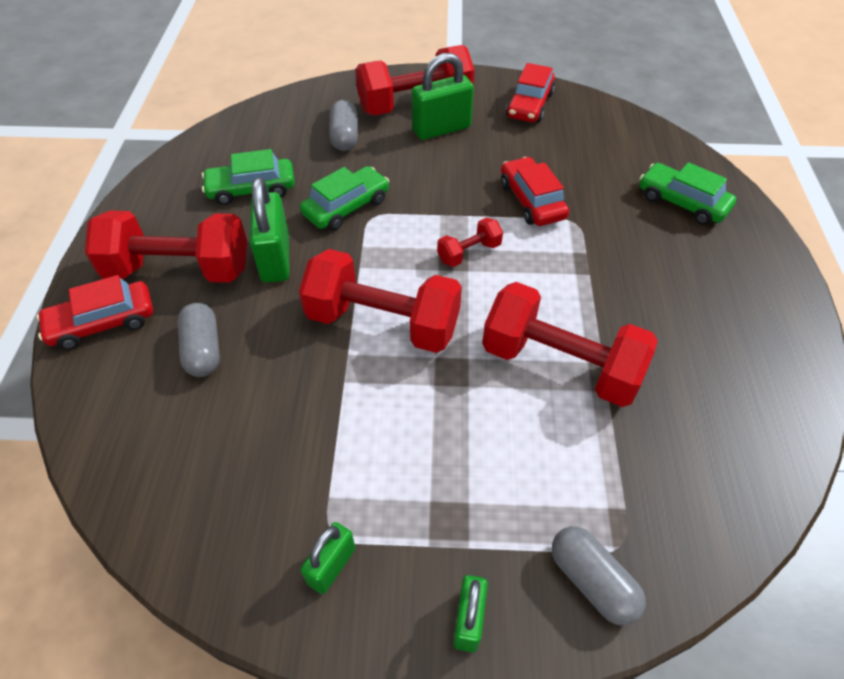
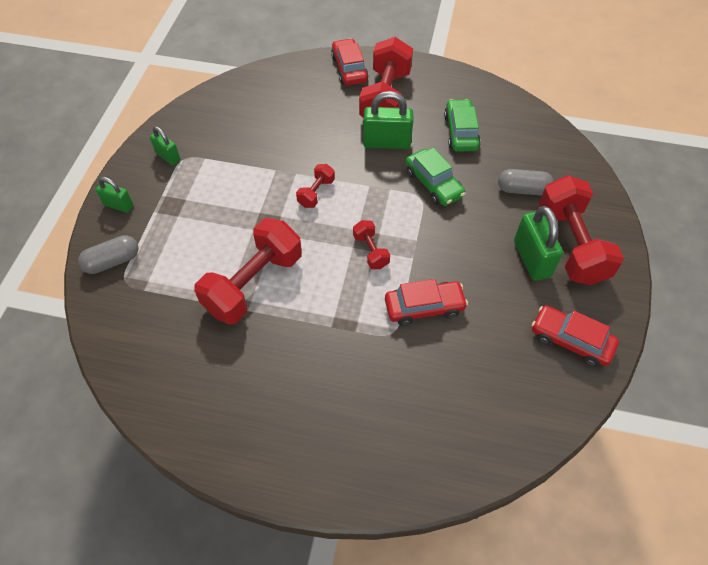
camera: 100 degrees right, 5 degrees up
(203, 349) = (318, 109): grey capsule -> none
(383, 323) = (316, 193): red dumbbell -> red dumbbell, size x0.47
(682, 202) = (405, 433): green car -> none

